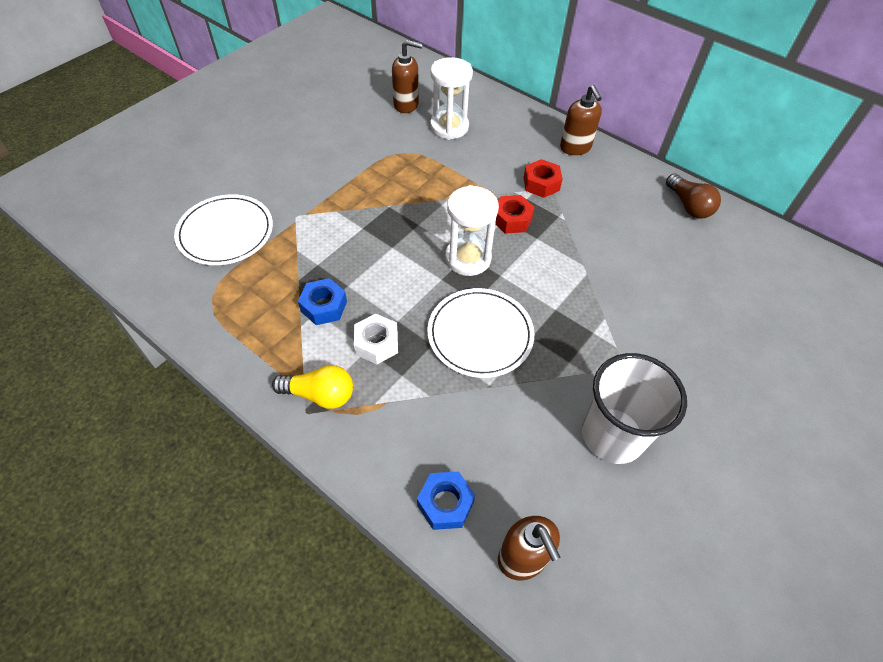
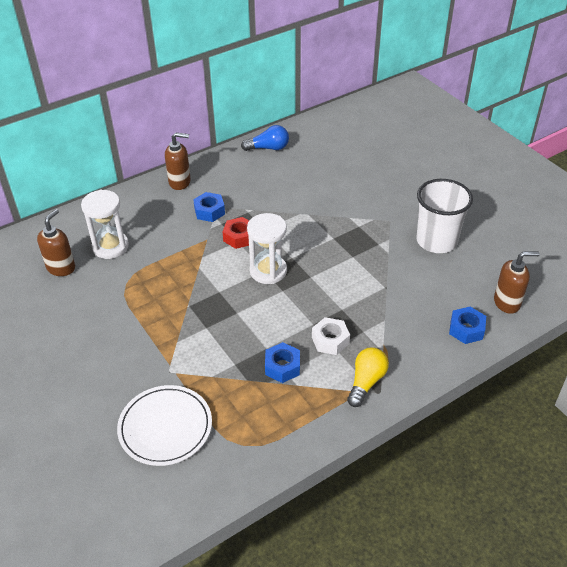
camera: 70 degrees left, 10 degrees down
(480, 334) = (341, 281): white plate -> none
(541, 184) = (209, 211): red nut -> blue nut
(688, 206) = (268, 148): brown light bulb -> blue light bulb

